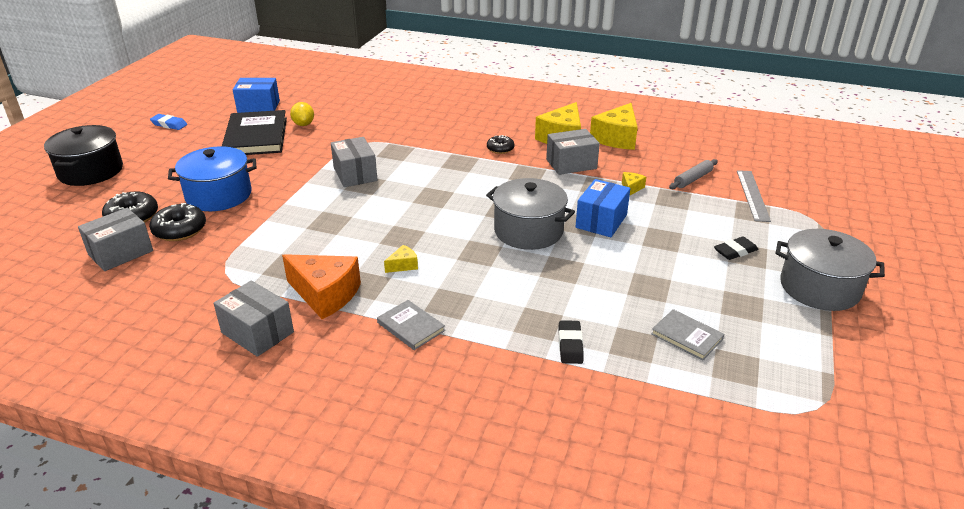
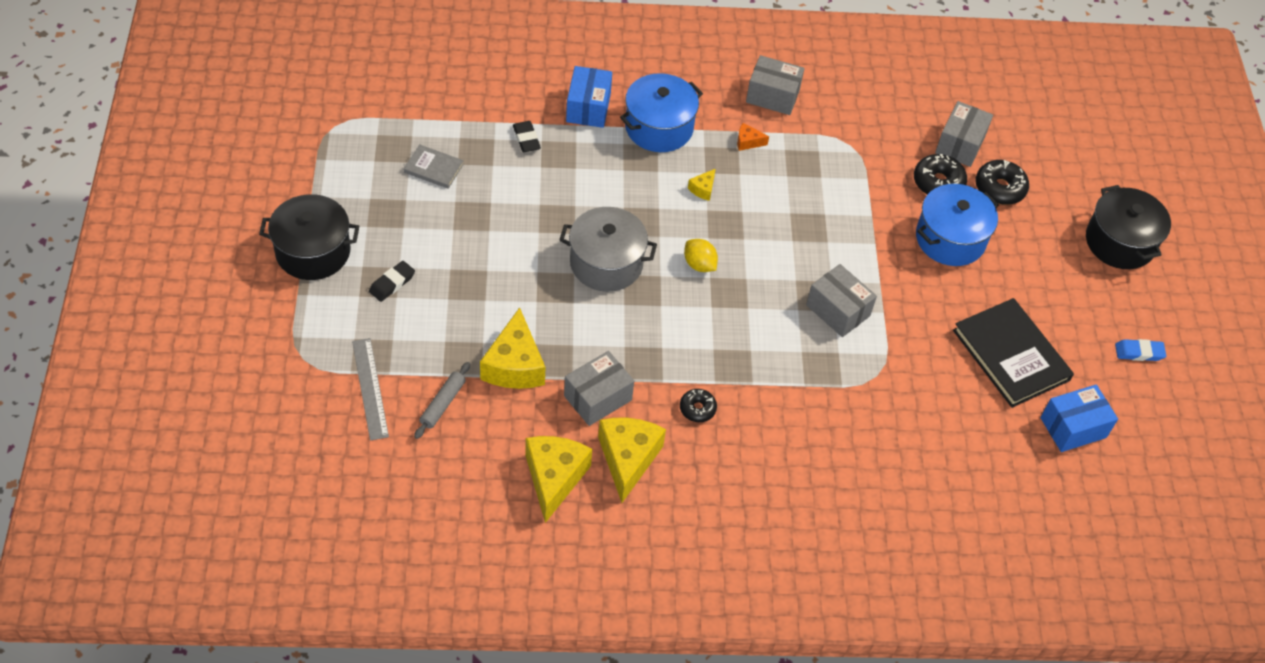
camera: 155 degrees right, 20 degrees up
(303, 124) = (977, 399): yellow lemon -> yellow lemon (699, 264)
(325, 294) = (748, 142): orange cheese -> orange cheese, size x0.45
(411, 327) = (659, 127): grey book -> blue pot
(601, 221) = (536, 297): blue box -> blue box (588, 108)
(631, 188) = (514, 365): yellow cheese -> yellow cheese, size x2.21
(819, 288) = (313, 251): grey pot -> black pot

